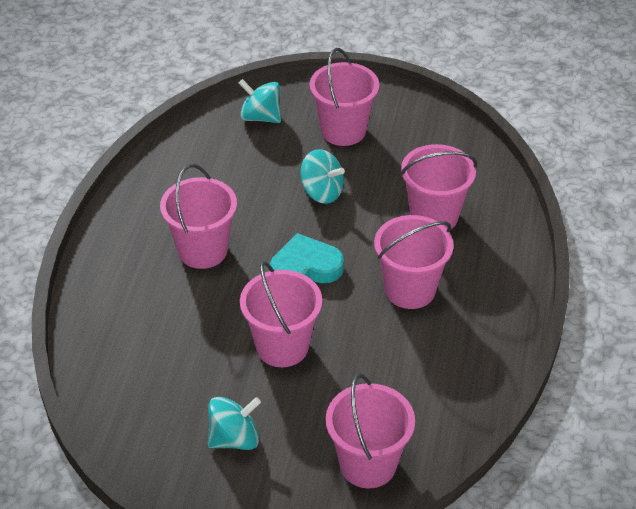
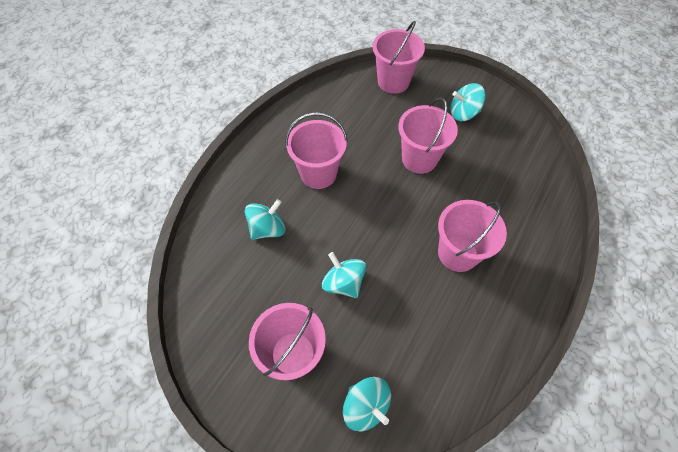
camera: 160 degrees left, 15 degrees up
(305, 268) = (383, 213): turquoise heart -> none
(434, 216) = (268, 228): pink bucket -> turquoise spinning top

